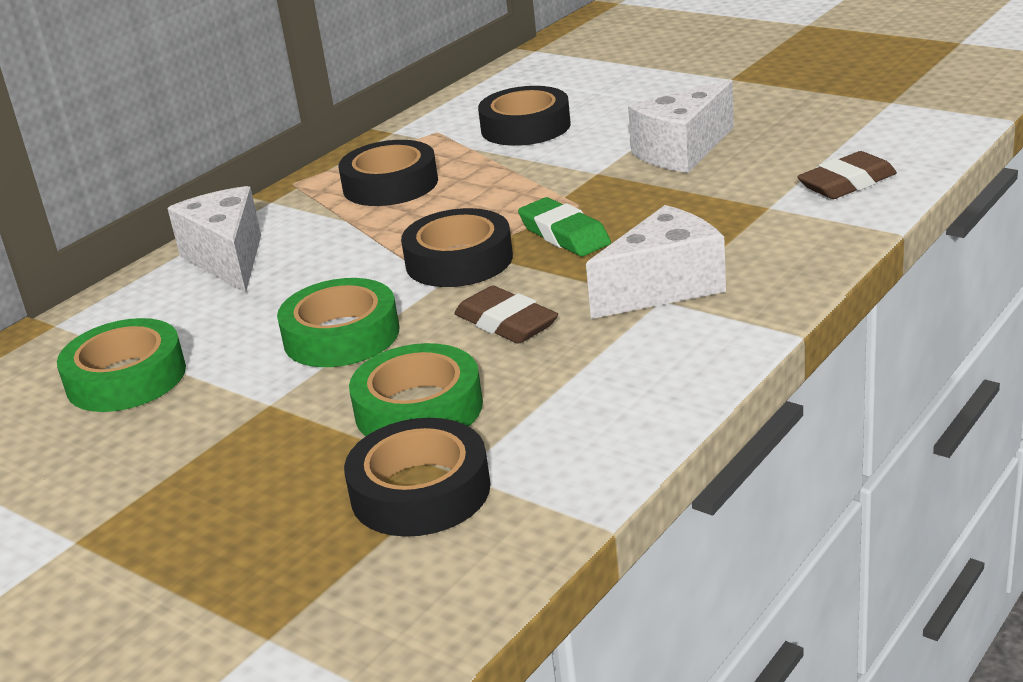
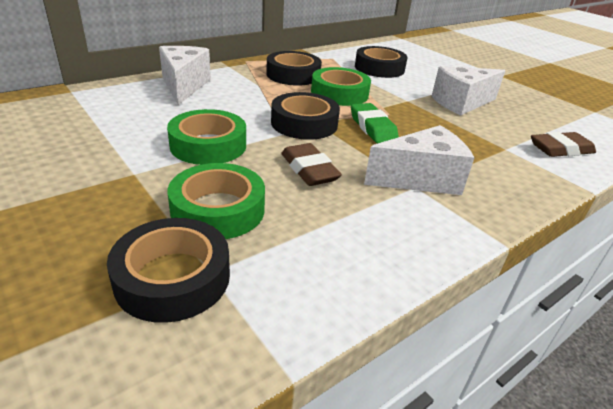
camera: 10 degrees right, 5 degrees up
(126, 378) = (74, 130): green tape -> green tape (339, 93)

